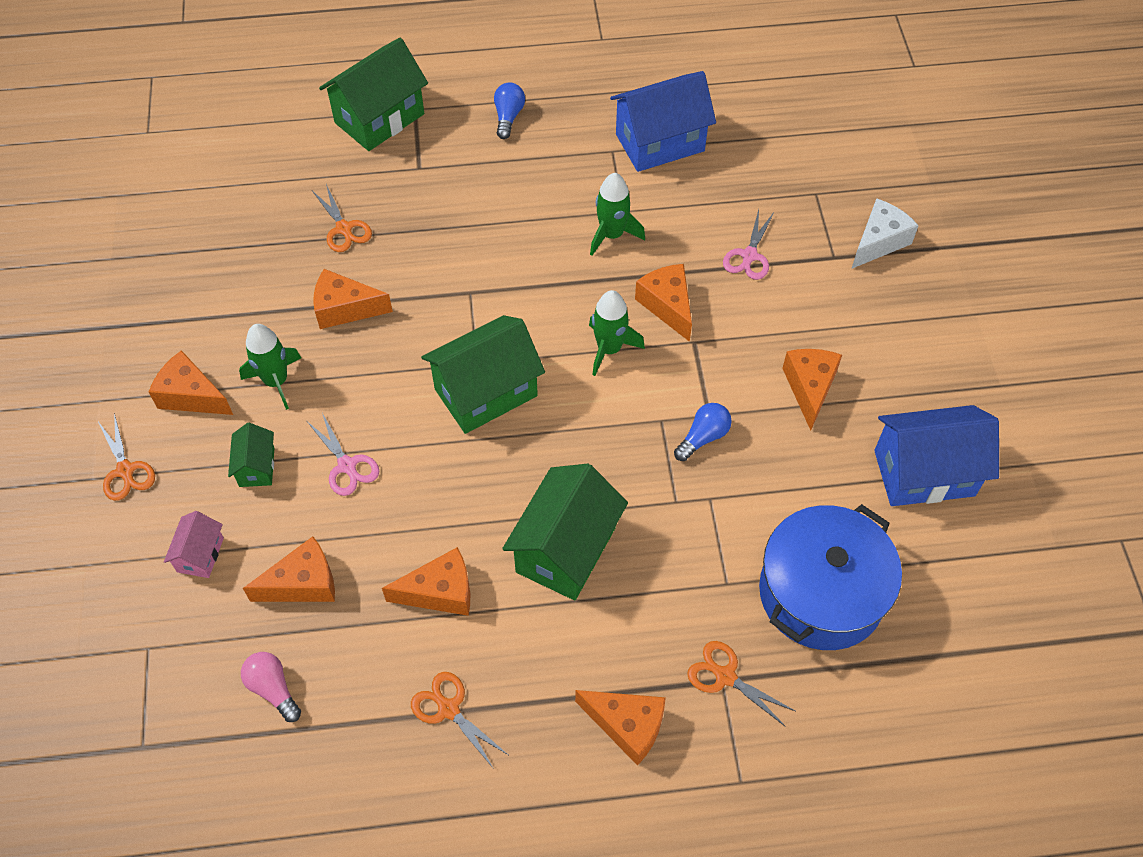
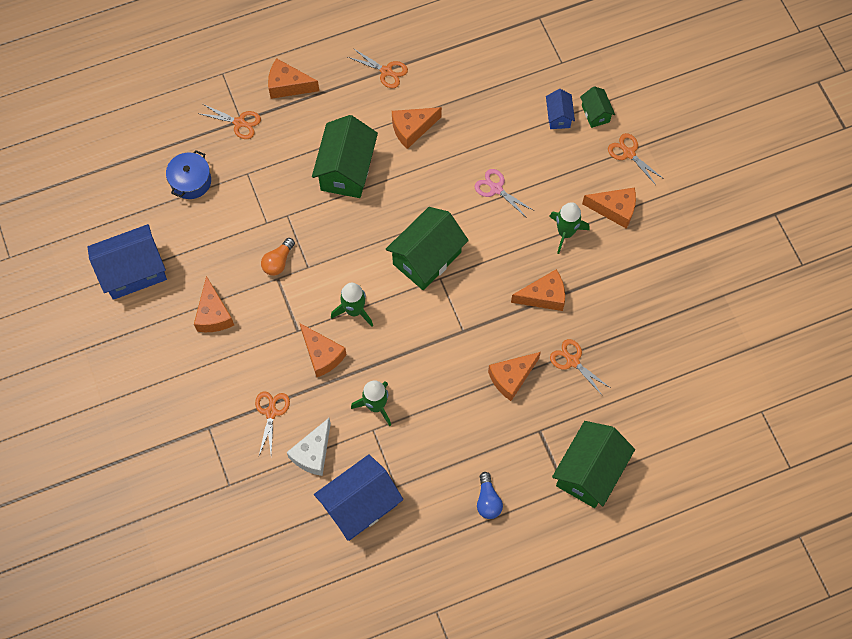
camera: 165 degrees right, 10 degrees up
(200, 555) = (558, 116): pink house -> blue house
(257, 467) = (551, 175): green house -> green house (595, 113)
(273, 689) = (484, 59): pink light bulb -> none
(303, 583) = (492, 115): orange cheese -> orange cheese (511, 378)
(703, 437) = (278, 262): blue light bulb -> orange light bulb
(749, 255) = (271, 412): pink scissors -> orange scissors
(821, 593) = (191, 181): blue pot -> blue pot, size x0.54
(879, 242) = (176, 450): white cheese -> white cheese (313, 453)

